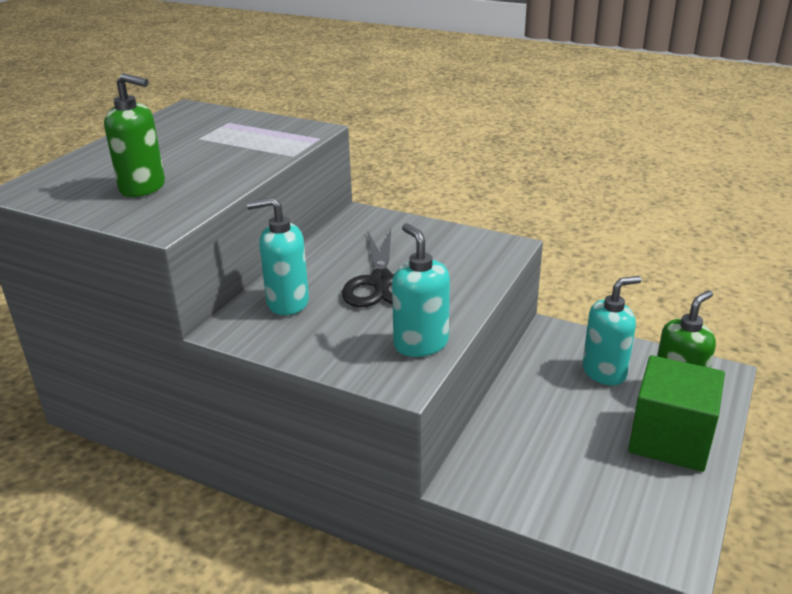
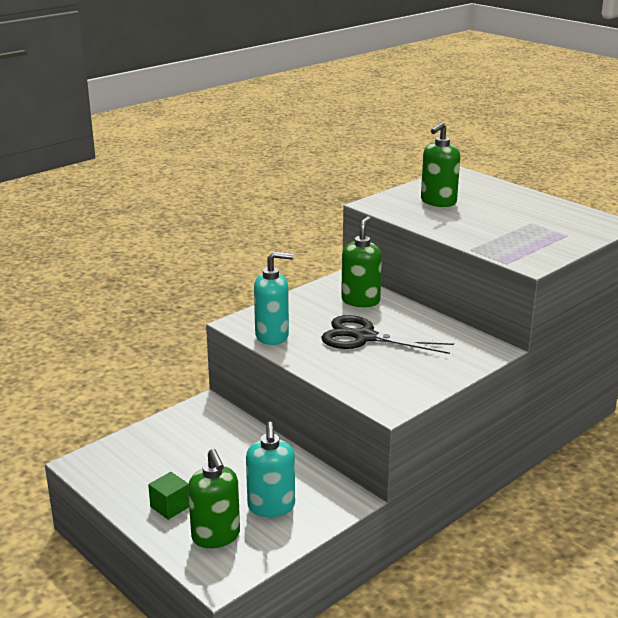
camera: 110 degrees right, 5 degrees down
(287, 302) = (360, 301): turquoise soap dispenser -> green soap dispenser
(670, 439) = (170, 507): green cube -> green cube, size x0.47

